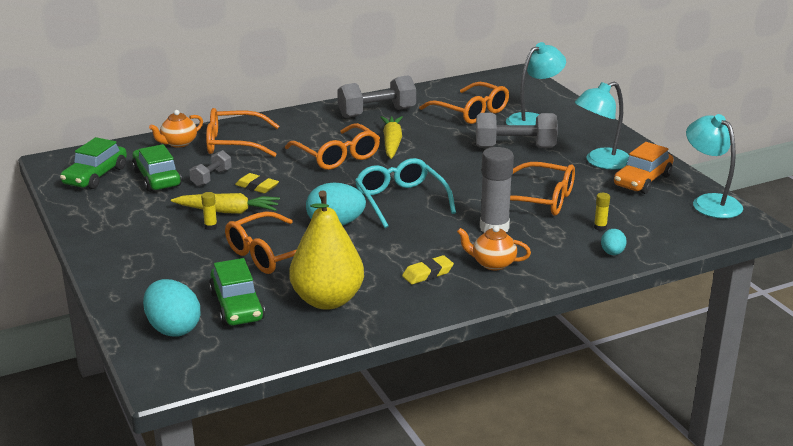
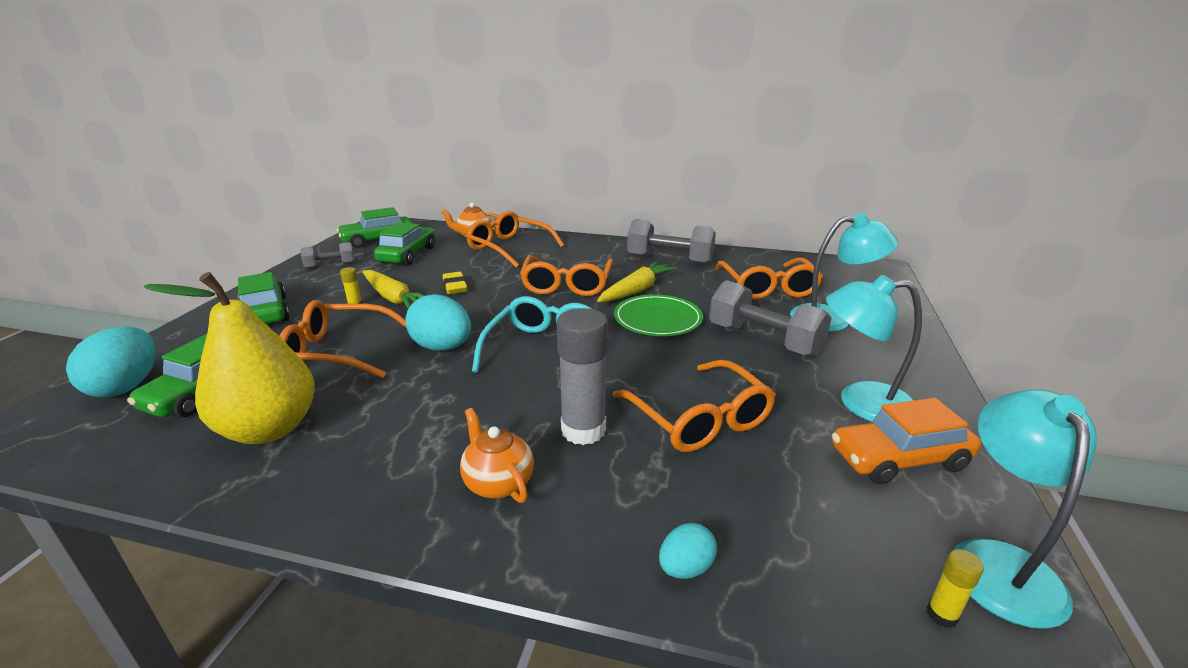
camera: 40 degrees right, 0 degrees up
(148, 257) = (265, 312): none -> green car
(211, 178) = (440, 267): grey dumbbell -> grey dumbbell (330, 265)
(427, 274) = (409, 453): yellow eraser -> none
(437, 157) = (657, 319): none -> green plate
(600, 227) = (728, 506): yellow glue stick -> yellow glue stick (942, 615)

